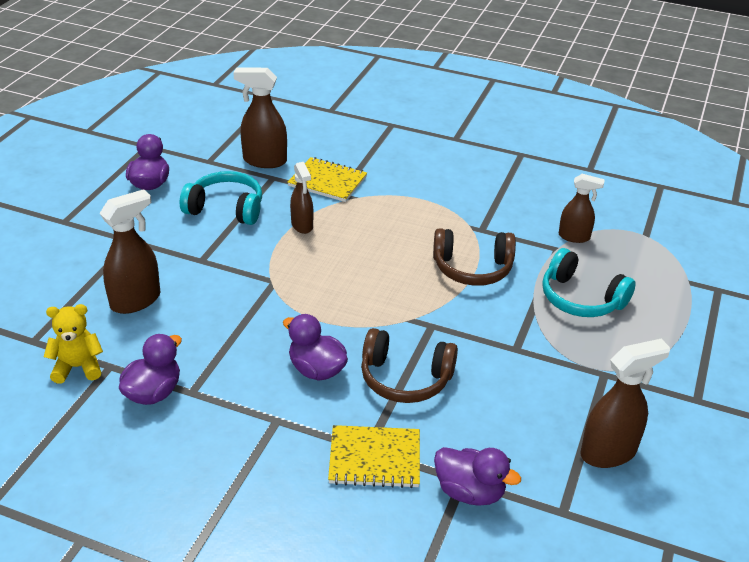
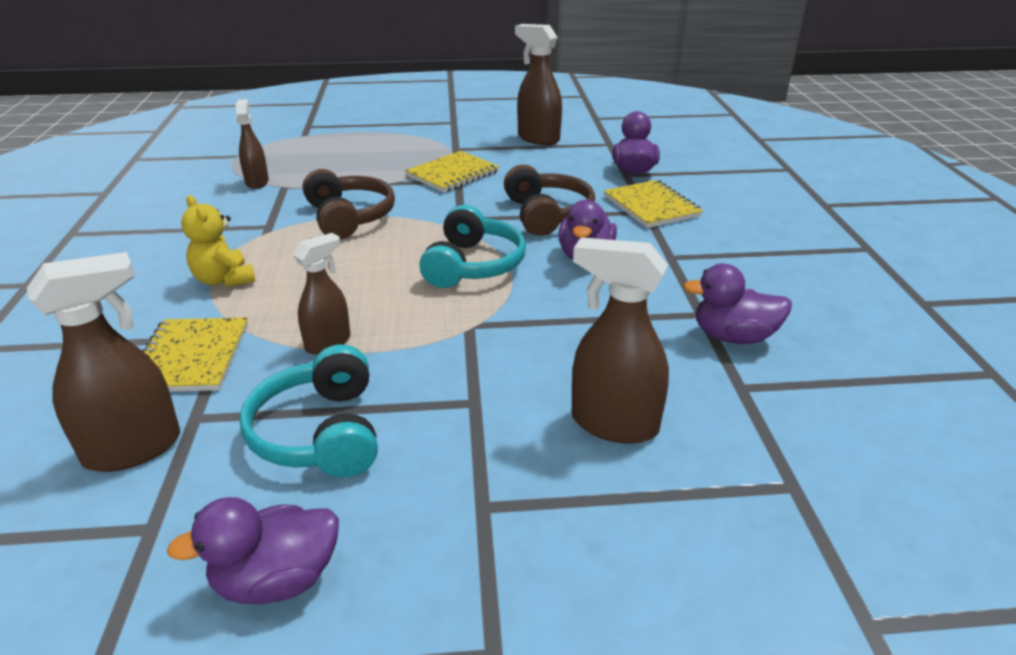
camera: 115 degrees left, 5 degrees down
(78, 367) = (776, 412): yellow teddy bear -> yellow teddy bear (224, 280)
(264, 161) = (134, 449): brown spray bottle -> brown spray bottle turned 105 degrees counterclockwise
(533, 350) = (453, 174): none -> yellow notebook
(581, 299) = (362, 167): turquoise headphones -> turquoise headphones (473, 265)

